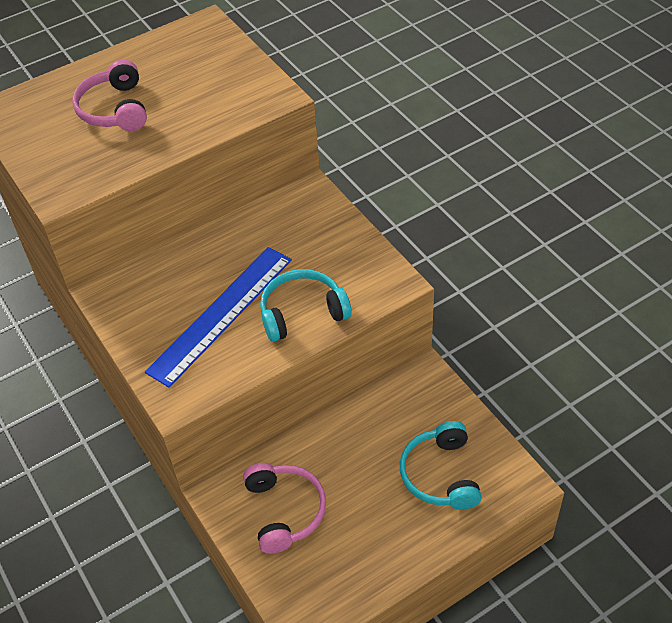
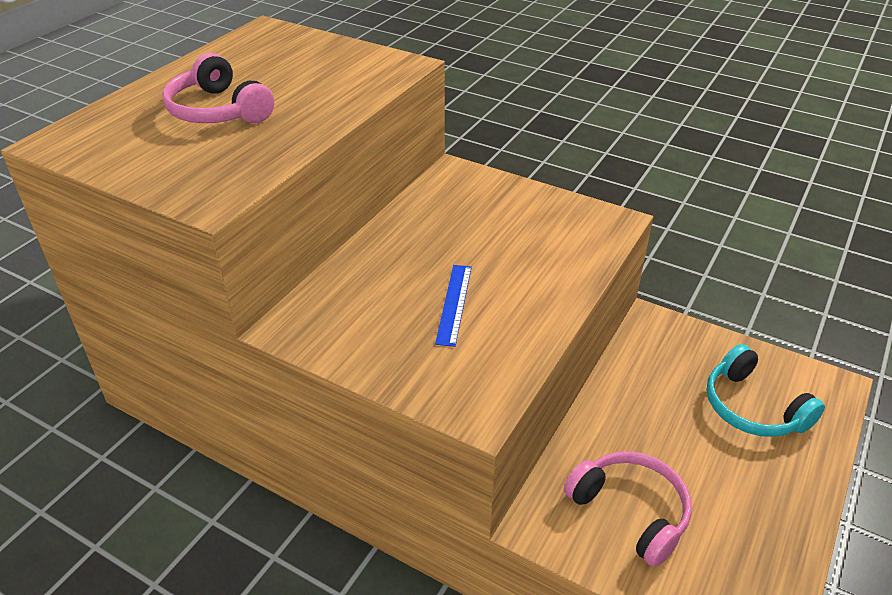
camera: 30 degrees left, 10 degrees down
(221, 314) = (454, 304): blue ruler -> blue ruler, size x0.48
(302, 312) = (543, 274): turquoise headphones -> none

